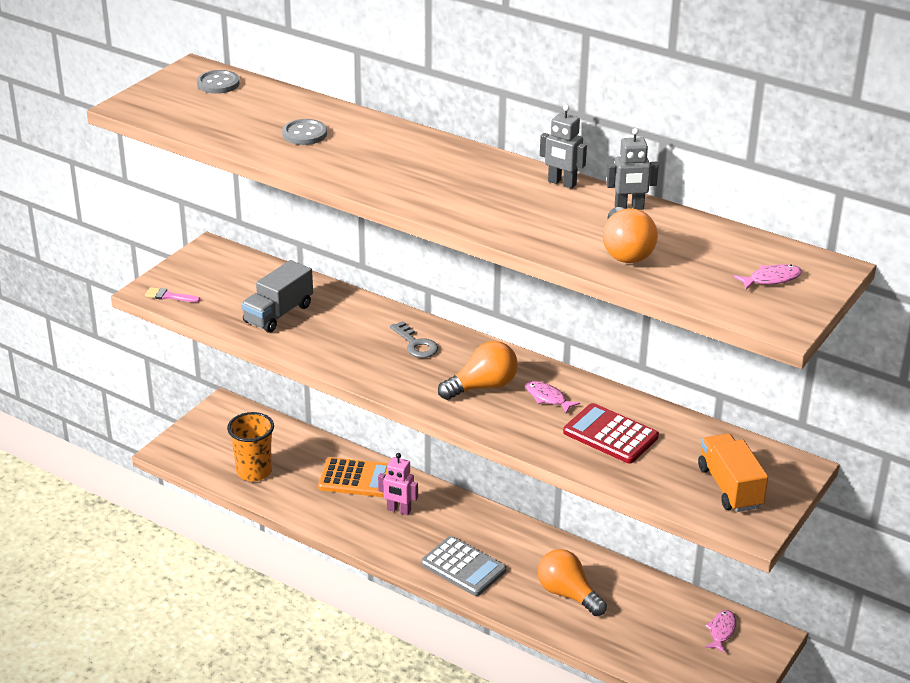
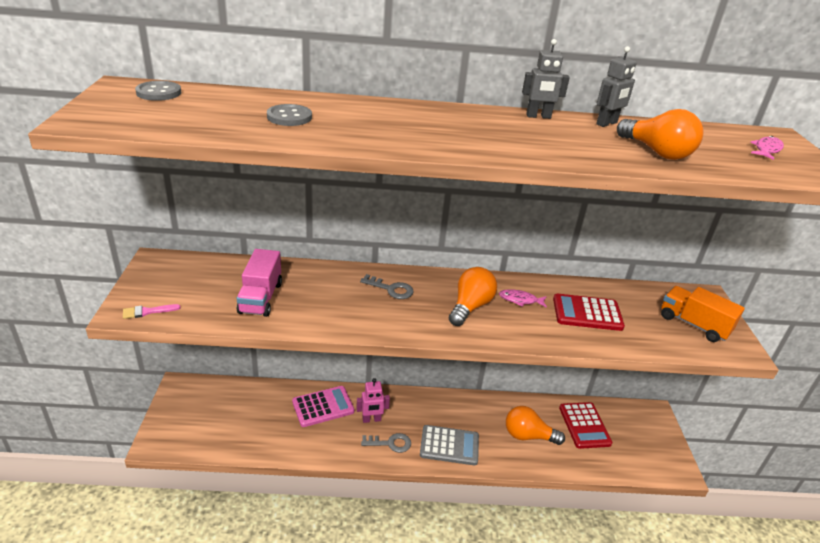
camera: 35 degrees left, 0 degrees up
(254, 472) = (241, 432): orange cup -> none
(278, 314) = (261, 298): grey truck -> pink truck
(356, 478) = (323, 406): orange calculator -> pink calculator
(399, 540) = (390, 443): none -> grey key
(653, 612) = (584, 425): none -> red calculator
(721, 631) = (629, 421): pink fish -> none

